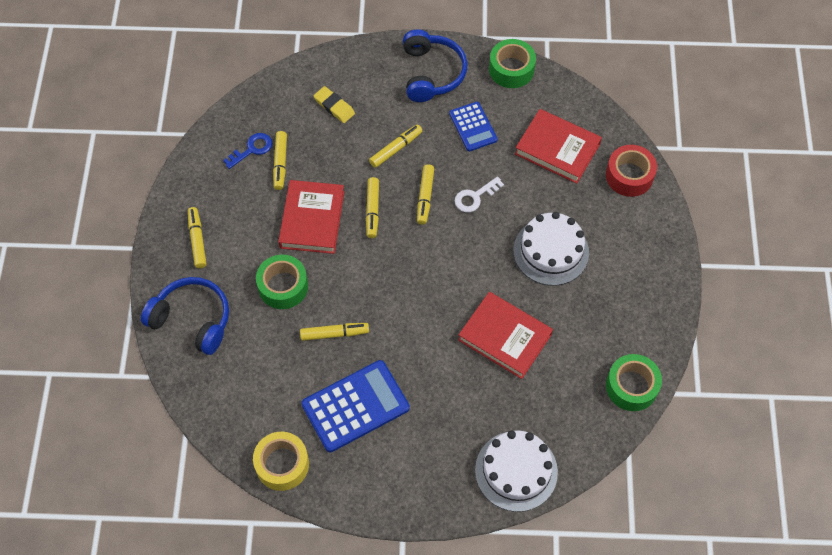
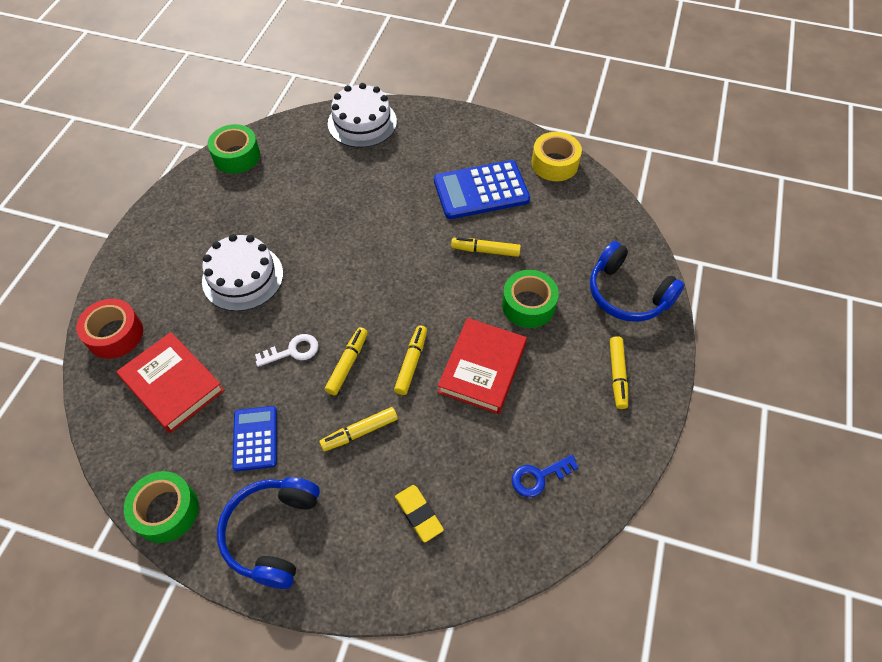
camera: 165 degrees left, 5 degrees down
(280, 163) = (506, 448): yellow marker -> none
(505, 337) = (326, 214): red book -> none

